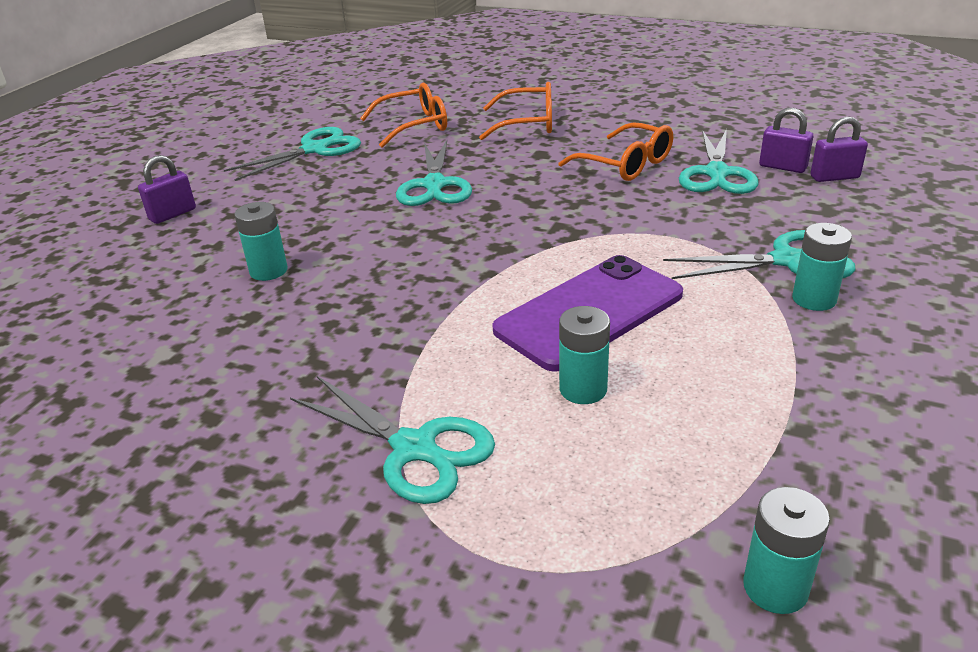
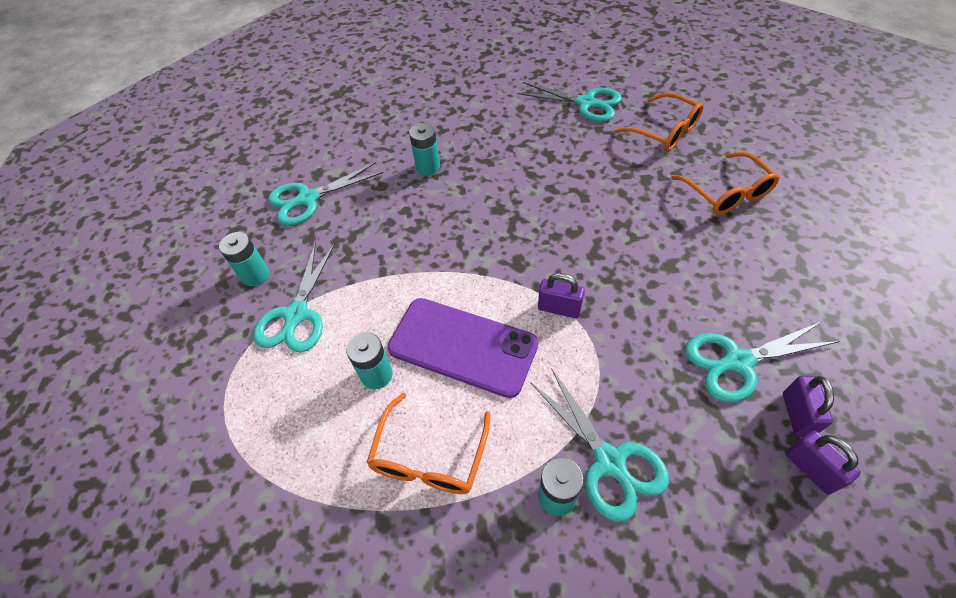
camera: 65 degrees right, 20 degrees up
(172, 214) = (463, 93): purple padlock -> purple padlock (559, 308)
(434, 185) = (580, 187): turquoise scissors -> turquoise scissors (307, 199)
(626, 164) = (703, 288): orange glasses -> orange glasses (429, 457)
(775, 588) = (235, 537): turquoise battery -> turquoise battery (255, 275)

